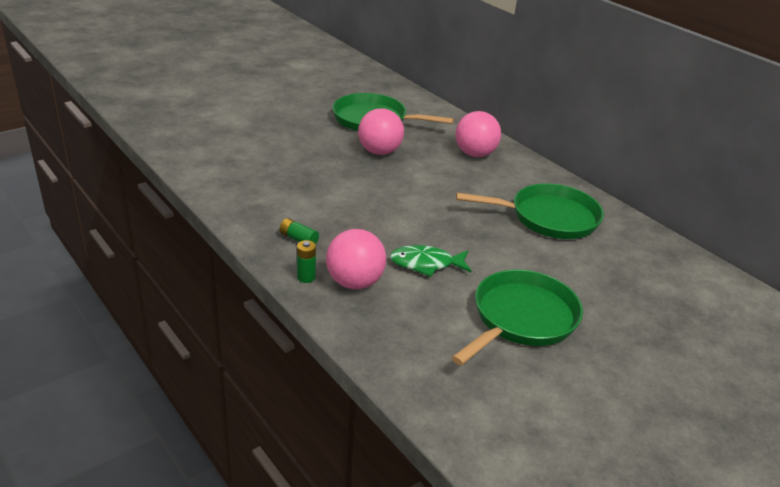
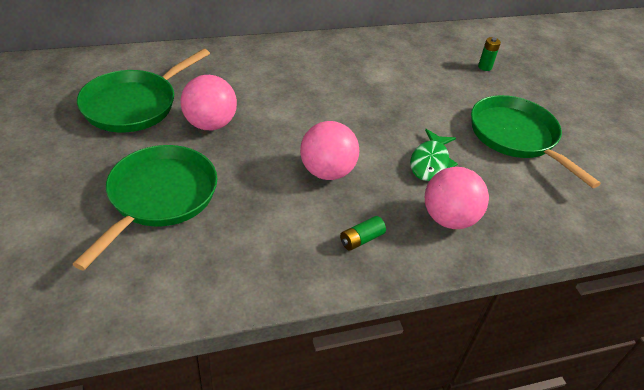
camera: 70 degrees left, 10 degrees up
(306, 277) = (432, 252): green battery -> green battery (484, 67)
(475, 154) = (254, 66): pink ball -> pink ball (327, 172)
(548, 218) = (381, 69): green pan -> green pan (159, 197)

